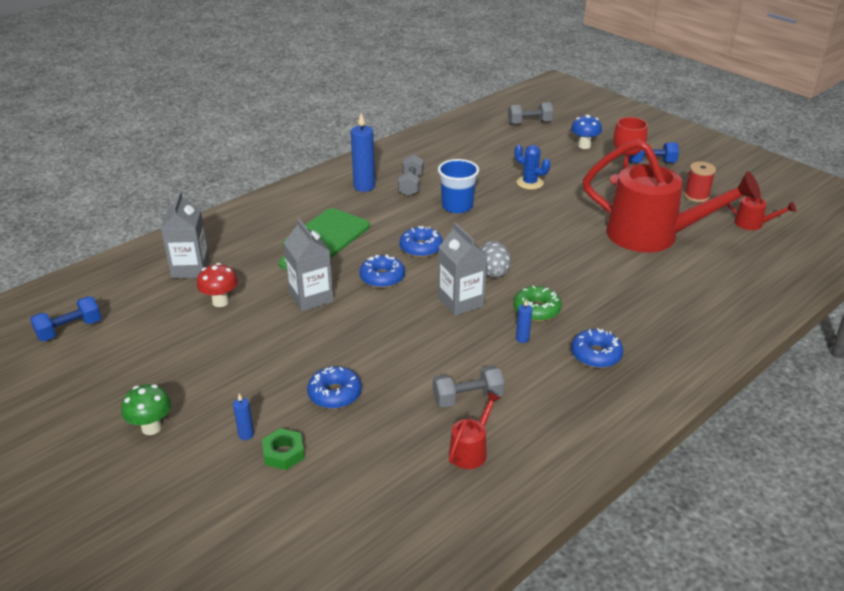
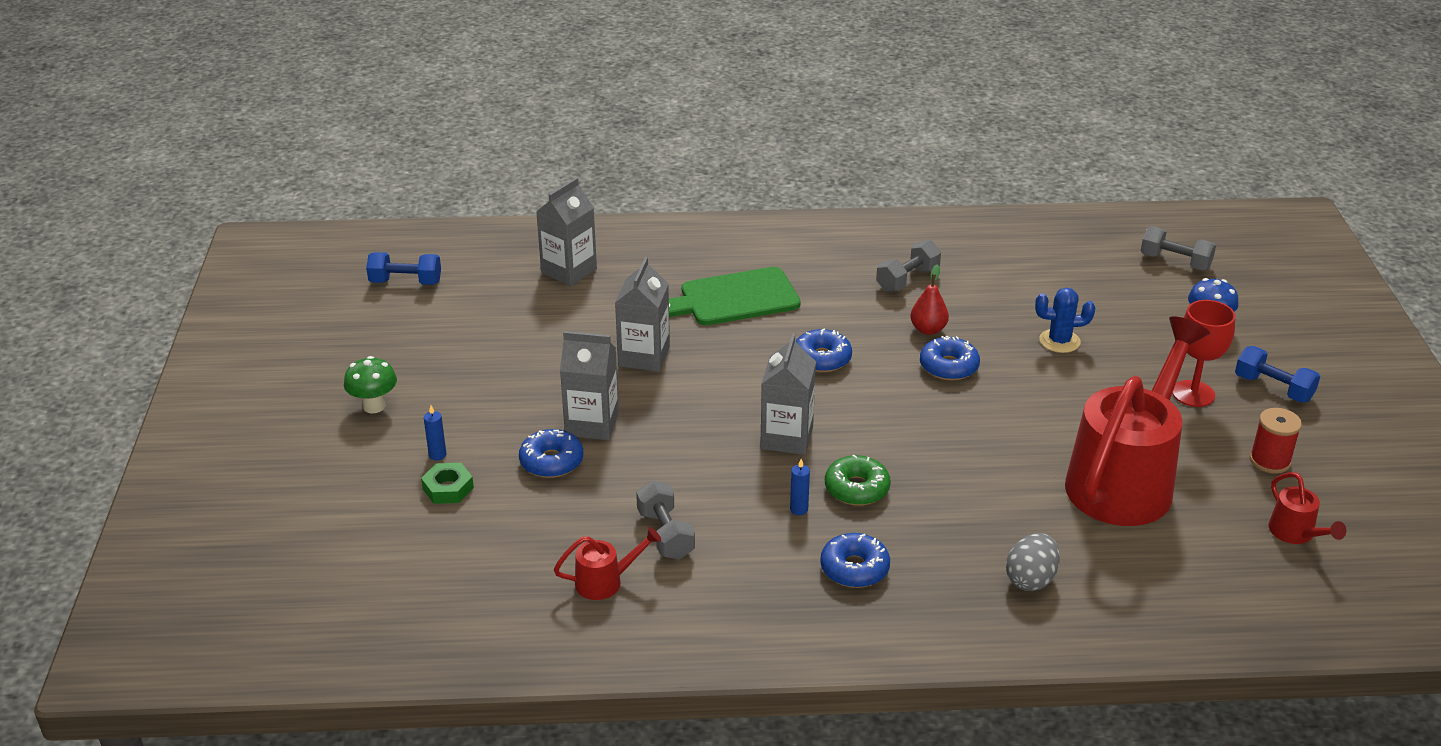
camera: 40 degrees right, 0 degrees up
(220, 302) = (557, 319): red mushroom -> none
(331, 356) = (592, 424): none -> grey carton
(364, 186) = (851, 258): blue candle -> none
(382, 278) = (739, 371): blue donut -> blue donut (948, 366)
(457, 206) = (928, 329): blue cup -> red pear
(467, 398) = (665, 534): grey dumbbell -> grey dumbbell turned 45 degrees clockwise
(493, 272) = (866, 424): grey egg -> grey egg (1030, 579)
(530, 183) = (1059, 341): blue cactus -> blue cactus turned 75 degrees counterclockwise
(653, 236) = (1126, 479): red watering can -> red watering can turned 120 degrees counterclockwise

